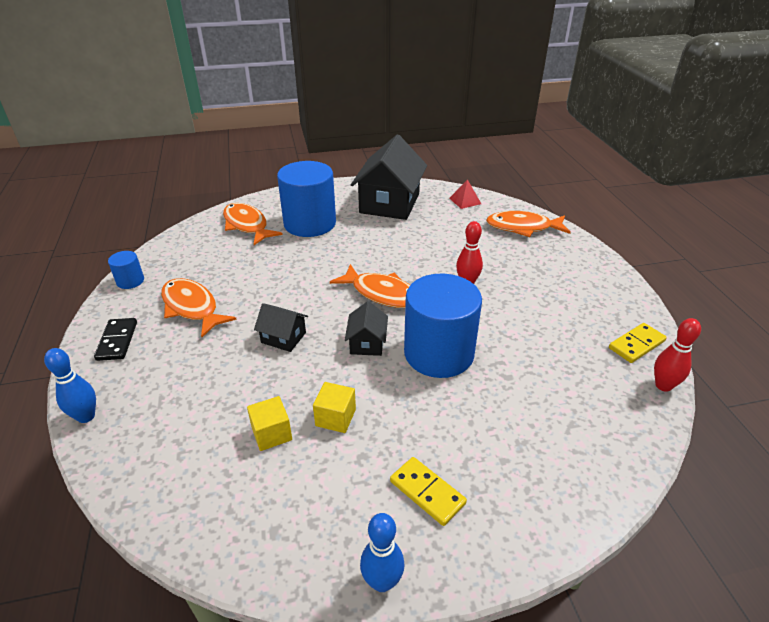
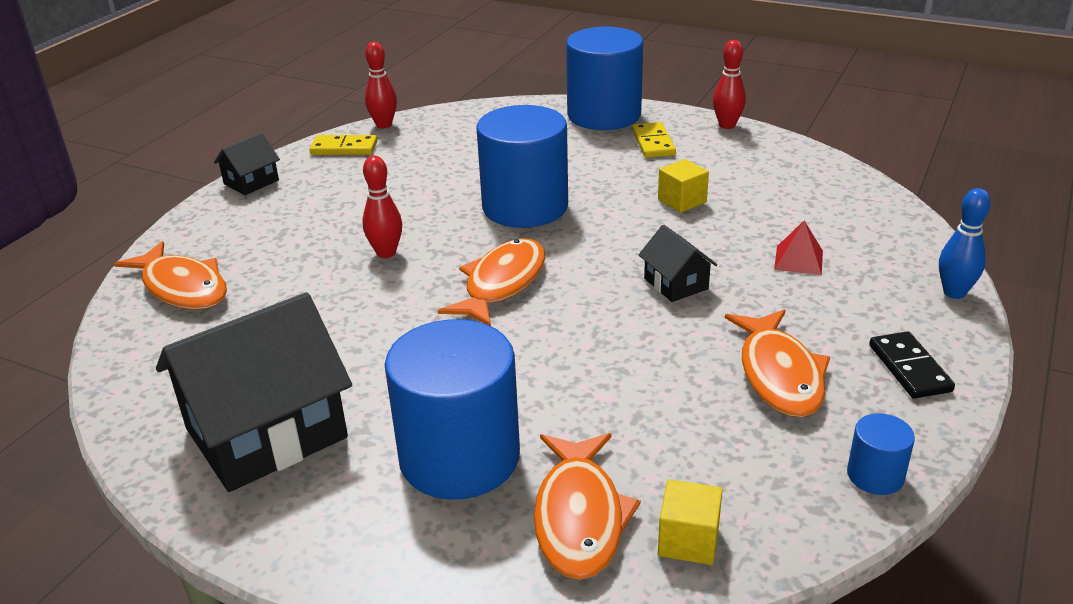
camera: 140 degrees left, 5 degrees down
(117, 341) = (909, 368): black domino -> black domino turned 45 degrees counterclockwise
(272, 433) = (752, 211): yellow cube -> yellow cube (688, 540)
(367, 343) = (585, 242): black house -> black house (251, 182)
(382, 293) = (501, 284): orange fish -> orange fish turned 45 degrees clockwise
(382, 581) = (727, 125): blue bowling pin -> red bowling pin
(465, 201) = (152, 372): red pyramid -> red pyramid (798, 260)
(522, 519) = (604, 115): none -> blue cylinder

